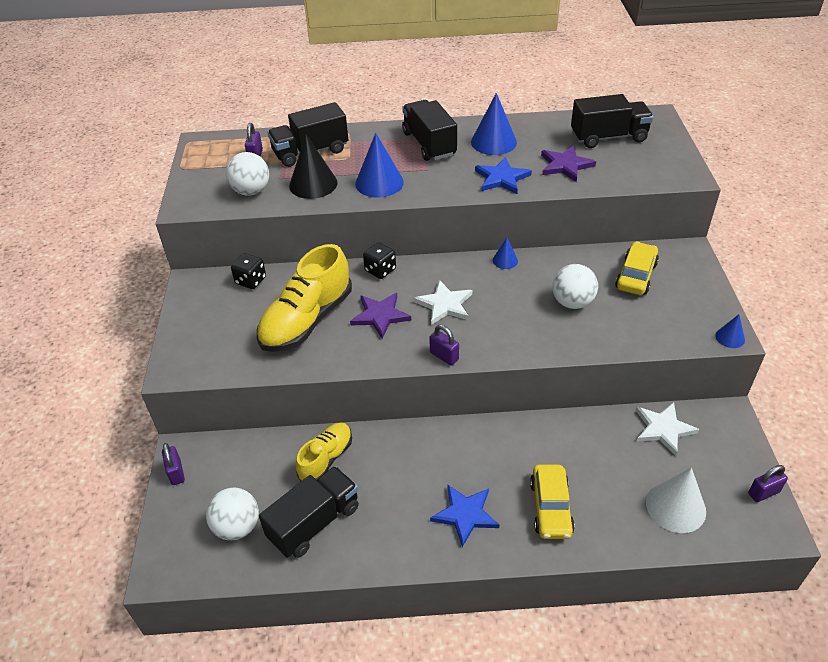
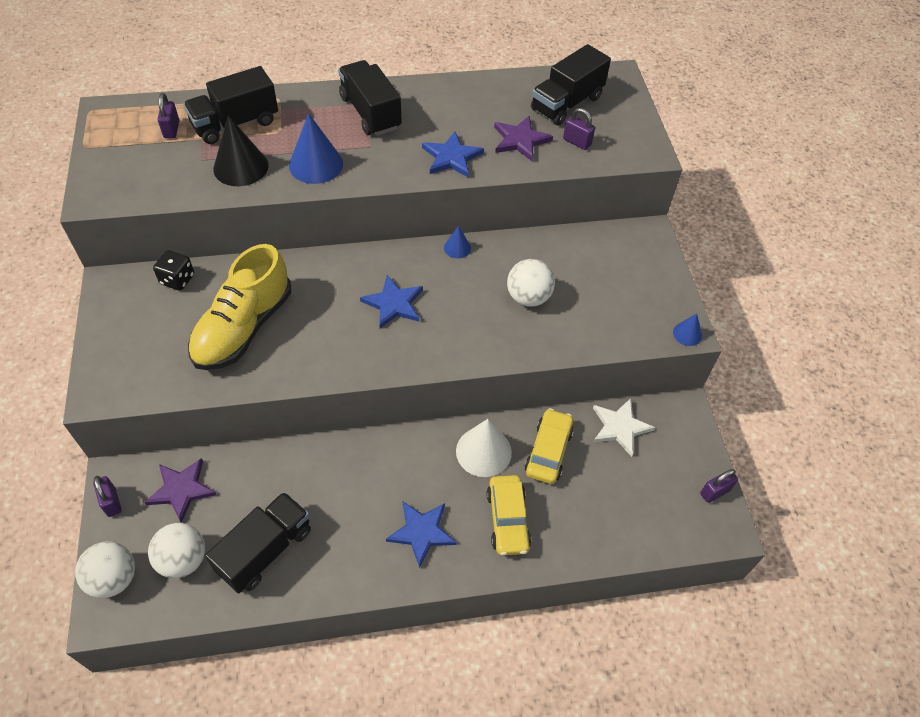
camera: 10 degrees left, 10 degrees up
(251, 191) = (169, 177): white ball -> white ball (114, 578)
(326, 459) = (274, 478): yellow shoe -> none
(380, 270) = (322, 263): black dice -> none
(380, 316) = (324, 319): purple star -> purple star (181, 490)
(444, 356) = (394, 366): purple padlock -> purple padlock (577, 142)
(445, 304) = (394, 303): white star -> blue star
(493, 142) = (442, 110): blue cone -> none
(608, 137) = (566, 103): black truck -> black truck turned 150 degrees clockwise
(635, 276) = (594, 264): yellow car -> yellow car (548, 451)
(675, 506) = (630, 511): white cone -> white cone (483, 451)

